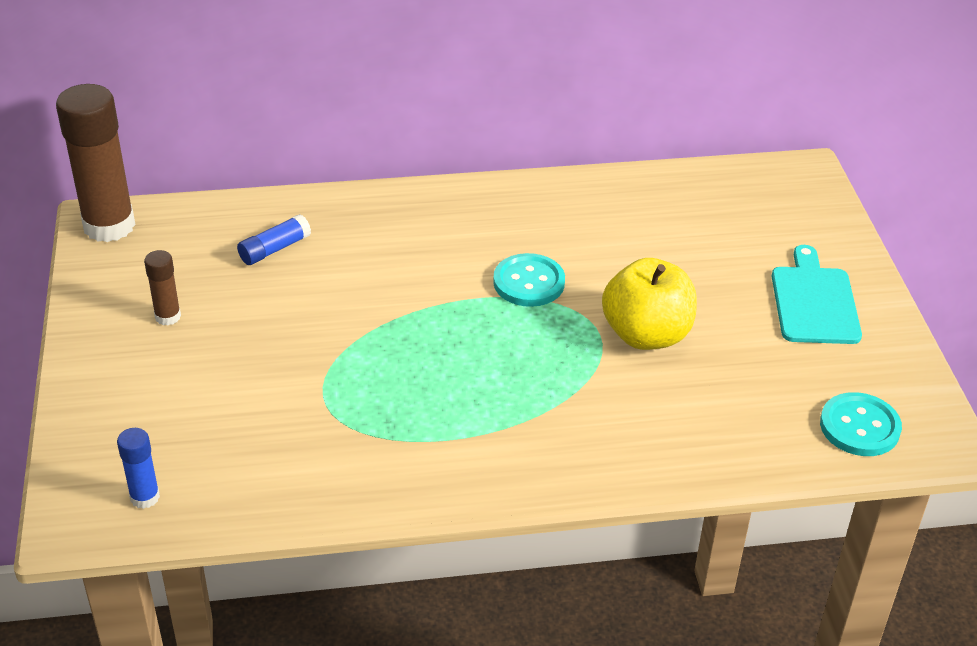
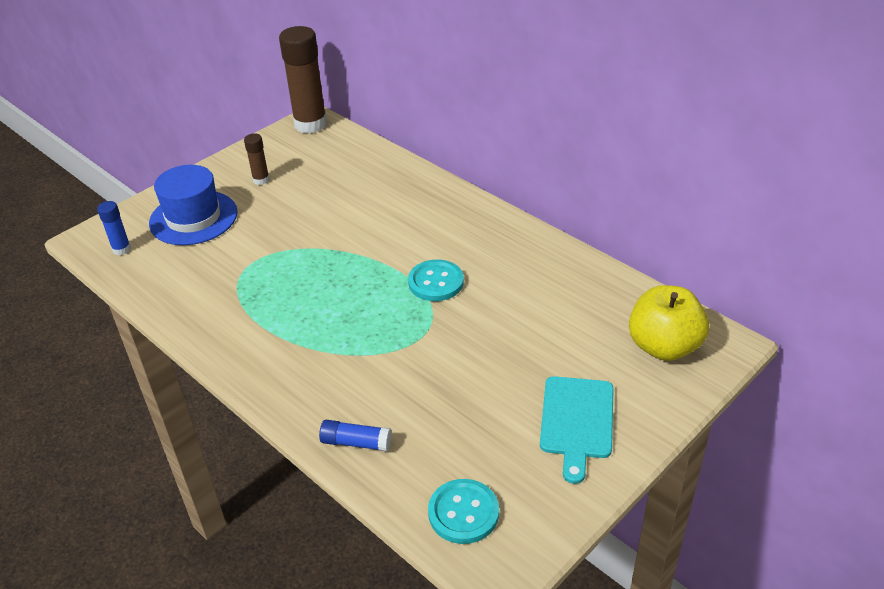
camera: 55 degrees right, 0 degrees up
(166, 406) = (193, 218): none -> blue hat
(274, 249) = (353, 180): blue glue stick -> blue glue stick (356, 442)
(646, 335) = (444, 357): yellow apple -> yellow apple (664, 346)
(814, 301) = (577, 421): turquoise cutting board -> turquoise cutting board turned 135 degrees clockwise

